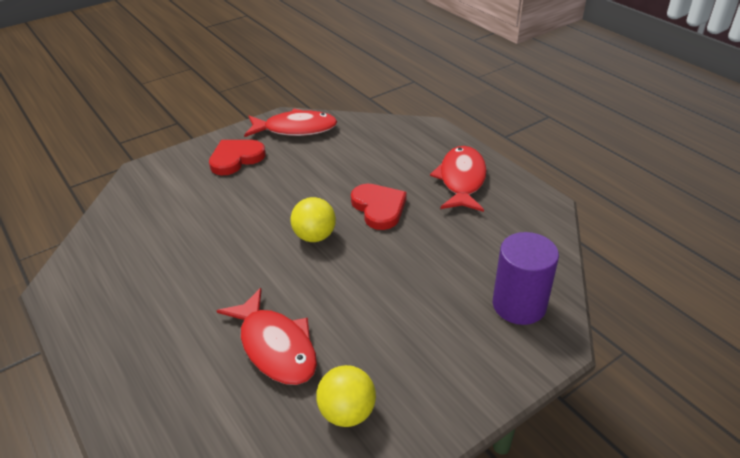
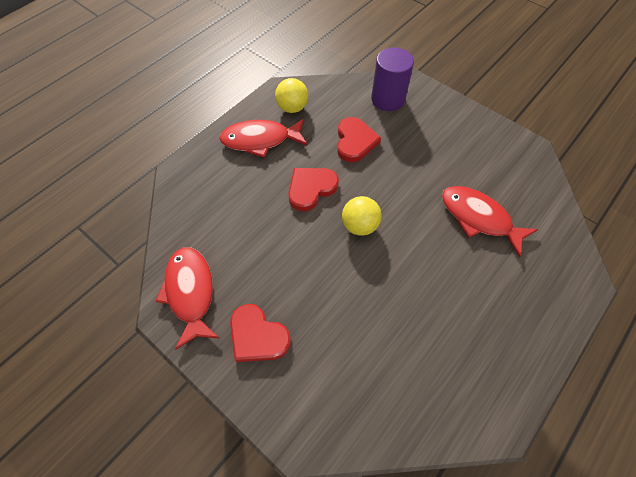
camera: 105 degrees left, 20 degrees up
(275, 347) = (479, 218): red fish -> red fish turned 90 degrees counterclockwise
(347, 412) = (506, 167): yellow ball -> yellow ball (292, 108)
(441, 255) = (355, 141): none -> red heart

